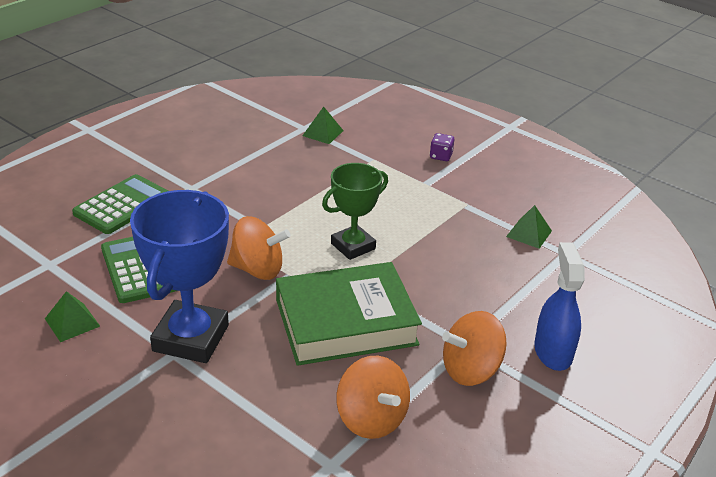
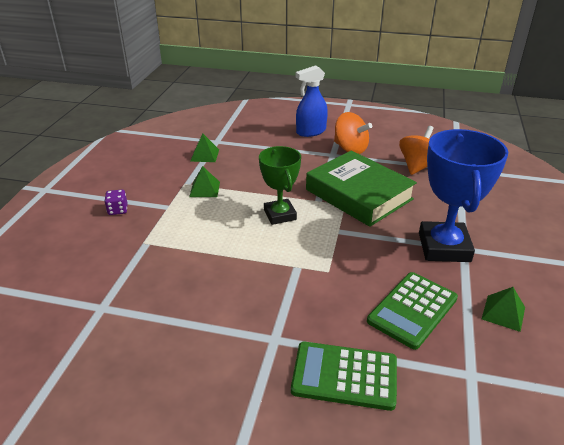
camera: 115 degrees left, 0 degrees up
(191, 338) = (444, 247): blue trophy -> blue trophy turned 75 degrees counterclockwise
(257, 269) = (348, 247): orange spinning top -> none
(323, 133) = (108, 289): green pyramid -> green pyramid (205, 189)
(353, 246) = (280, 215): green trophy -> green trophy turned 45 degrees clockwise

